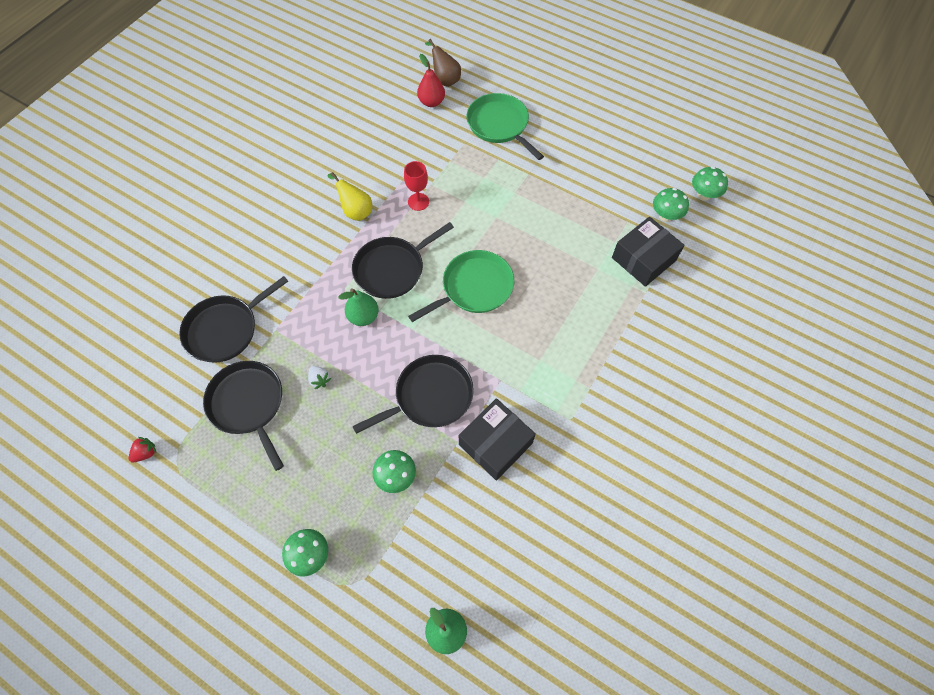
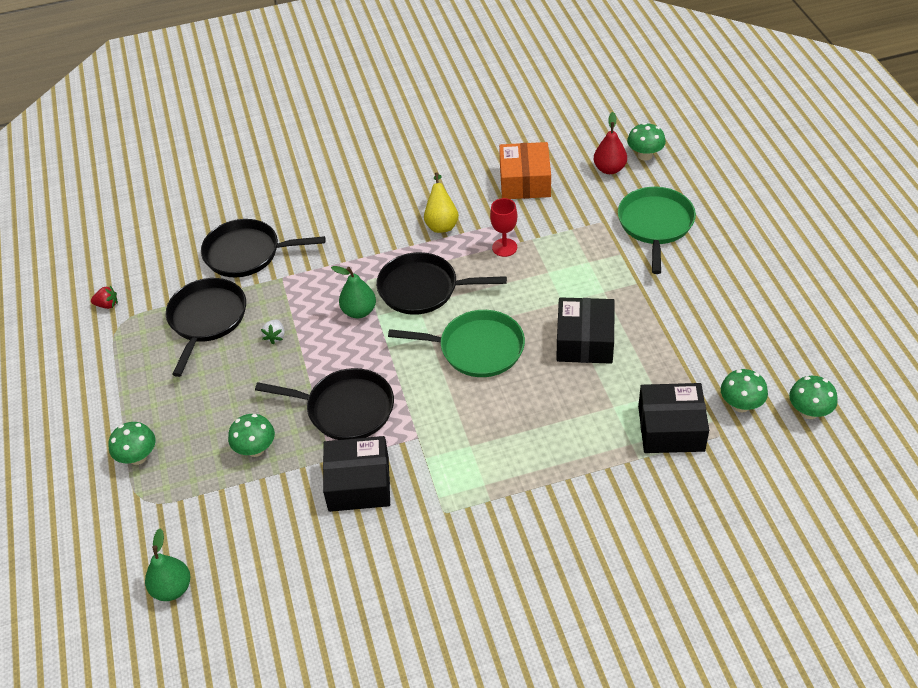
camera: 45 degrees right, 15 degrees down
(383, 144) = (525, 181): none -> orange box
(445, 79) = (645, 155): brown pear -> green mushroom
(536, 235) = (584, 341): none -> black box

